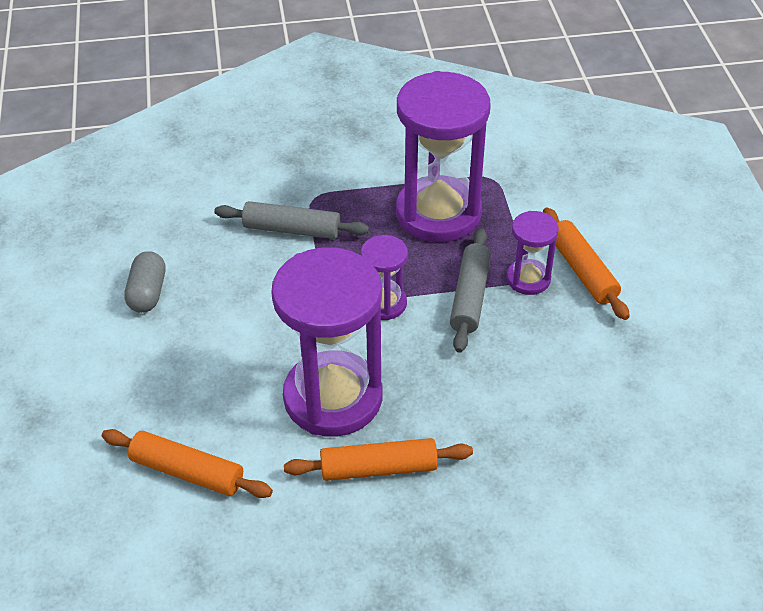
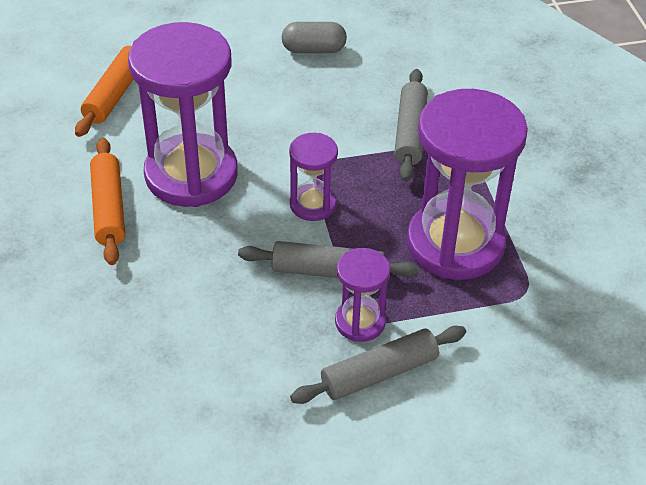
camera: 85 degrees right, 0 degrees up
(582, 270) = (379, 373): orange rolling pin -> grey rolling pin

